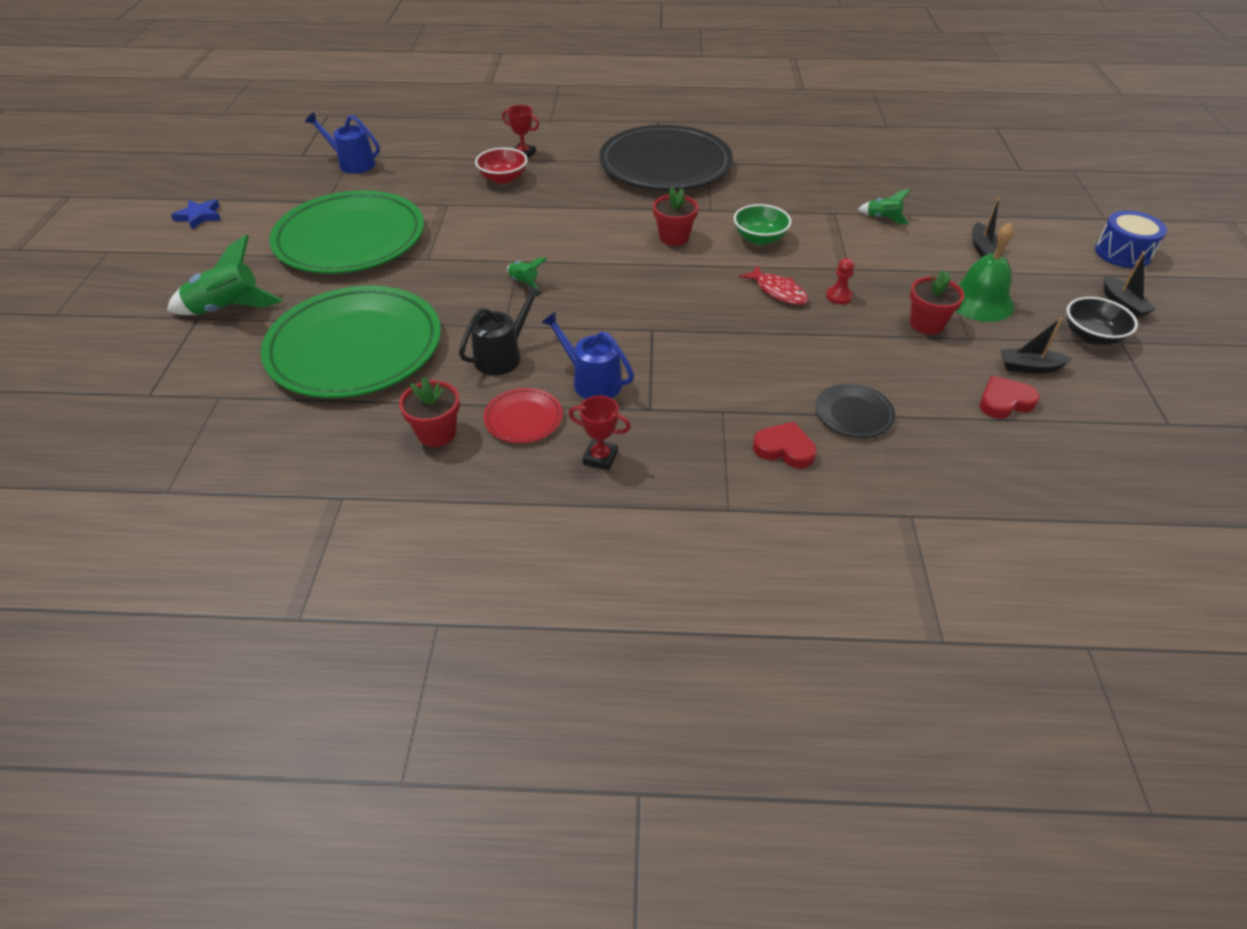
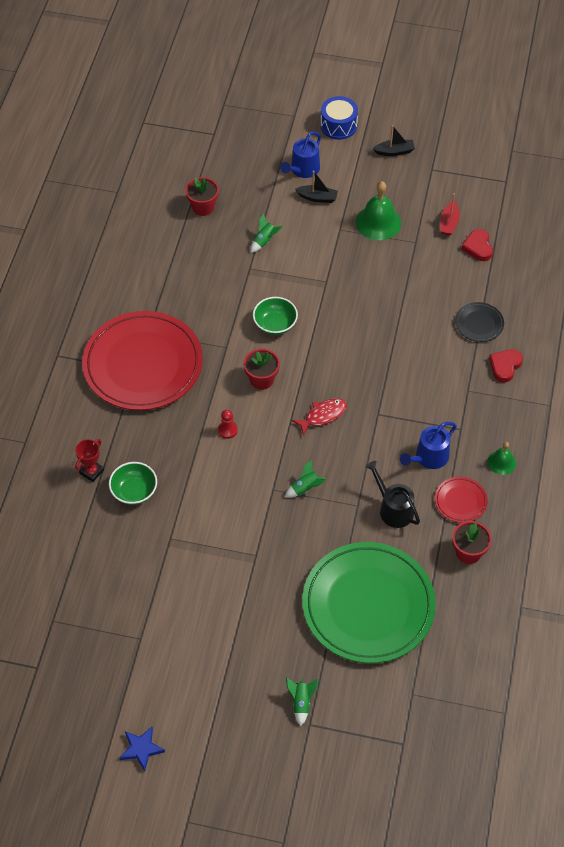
camera: 80 degrees left, 10 degrees up
(228, 309) = (301, 702): green rocket -> green rocket, size x0.54
(350, 239) = (211, 615): green plate -> none
(353, 163) = (70, 619): blue watering can -> blue watering can (303, 169)
(503, 178) = (134, 491): red bowl -> green bowl
(600, 457) = (501, 462): red trophy -> green bell
(665, 165) = (143, 364): black plate -> red plate
(778, 292) = (346, 330): red fish -> red fish (323, 415)
(838, 296) = (358, 297): red pawn -> red pawn (227, 430)
(926, 324) = (398, 259): red flower pot -> red flower pot (203, 207)
(1029, 367) = (449, 223): black boat -> red boat
(1091, 336) = (424, 181): black bowl -> none

